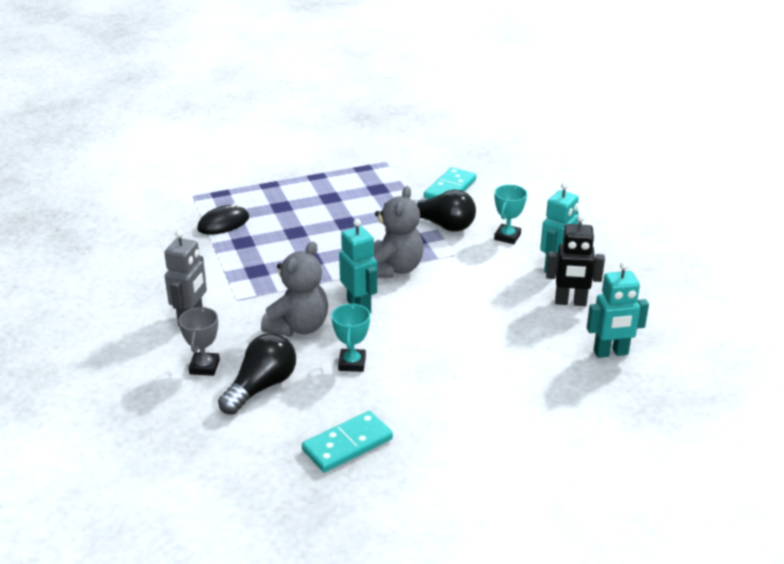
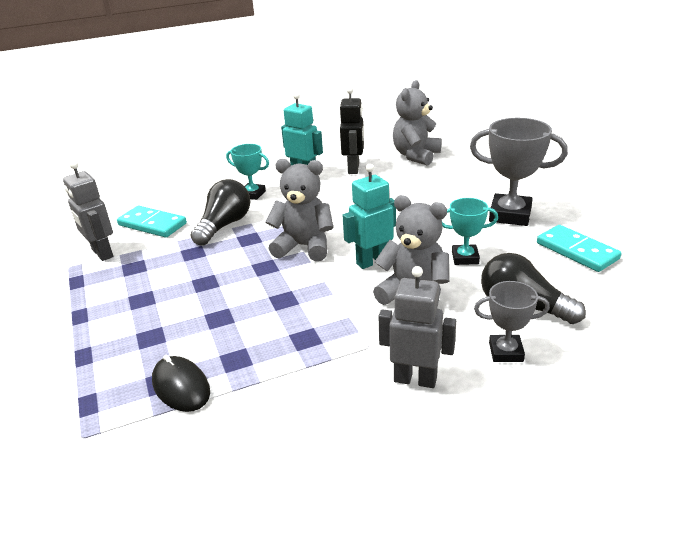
camera: 90 degrees left, 0 degrees up
(403, 172) = (102, 253): none -> grey robot
(437, 409) = (510, 215): none -> grey trophy
(611, 353) = (416, 156): turquoise robot -> grey teddy bear

